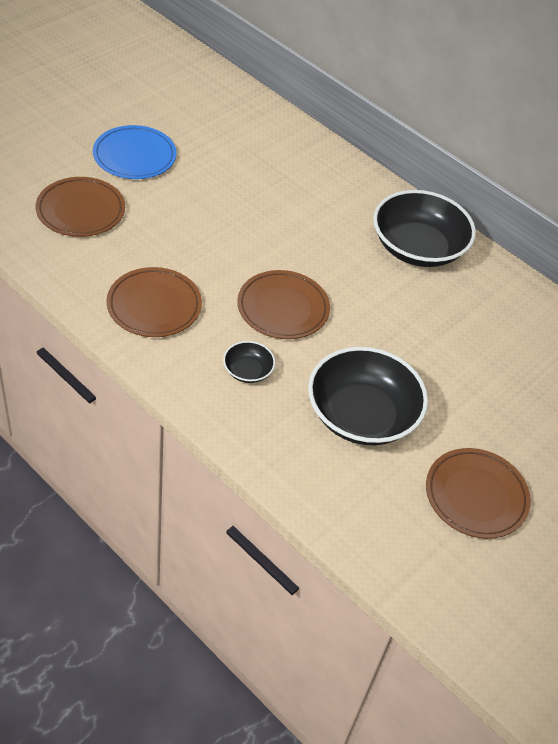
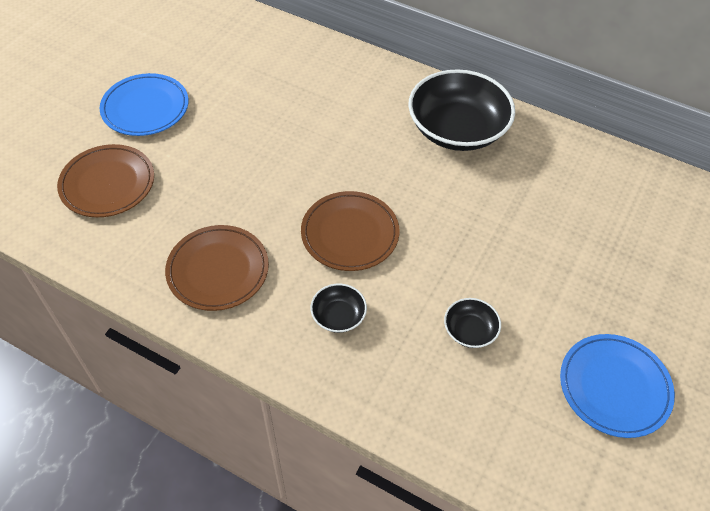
camera: 10 degrees left, 5 degrees up
(362, 415) = (470, 330): black bowl -> black bowl, size x0.45
(476, 496) = (614, 387): brown plate -> blue plate

